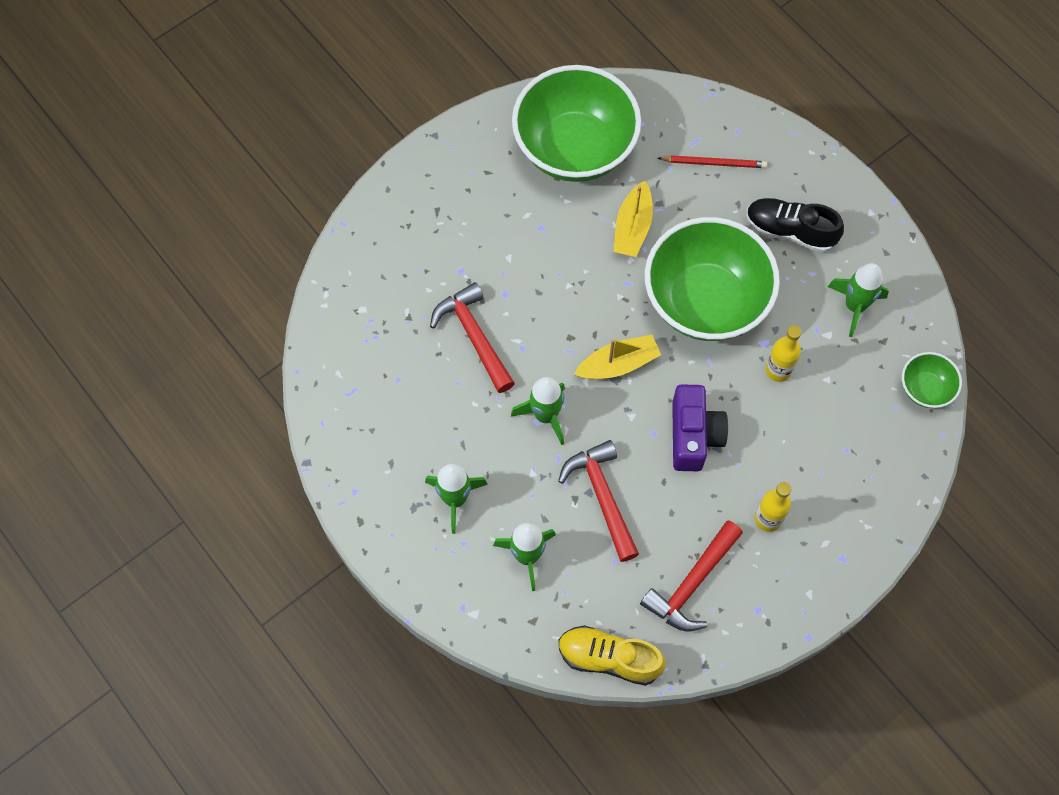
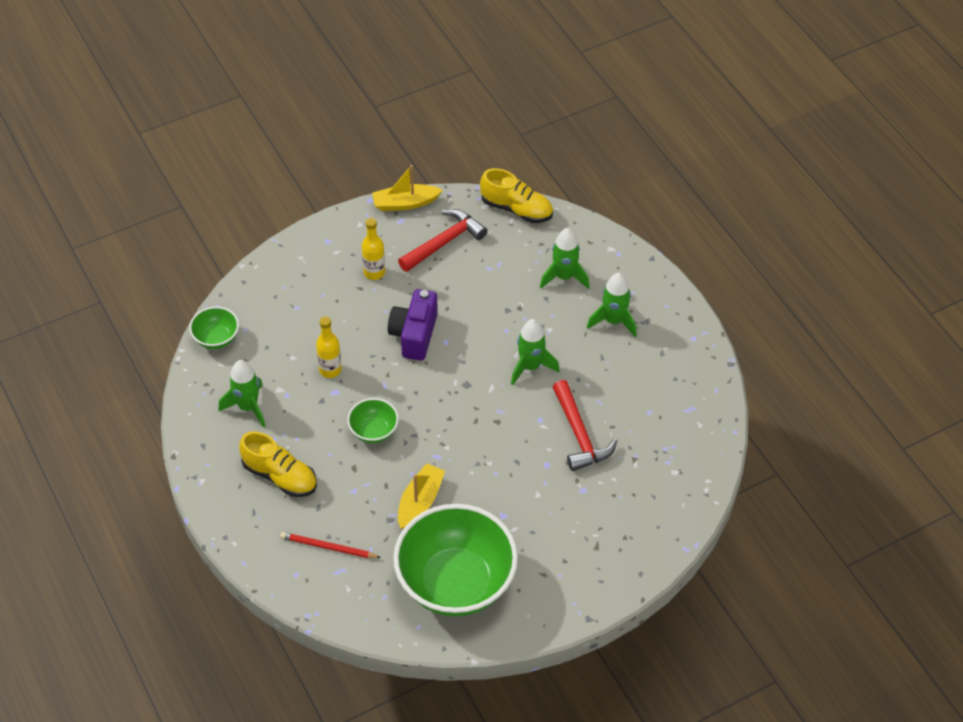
camera: 170 degrees left, 15 degrees down
(602, 496) = (497, 305): red hammer -> none
(618, 364) = (461, 395): yellow boat -> yellow boat (405, 203)
(705, 301) = (373, 431): green bowl -> green bowl, size x0.44
(790, 231) = (280, 476): black shoe -> yellow shoe

